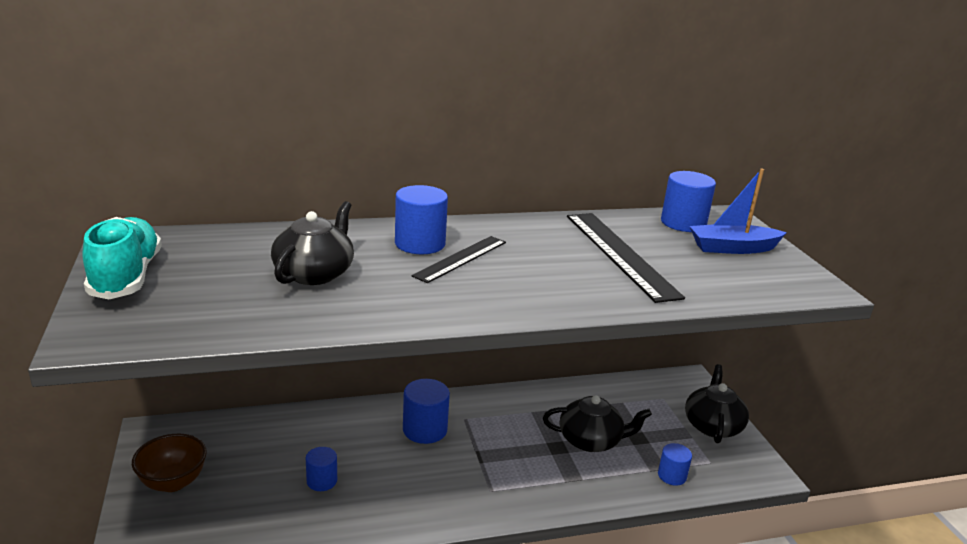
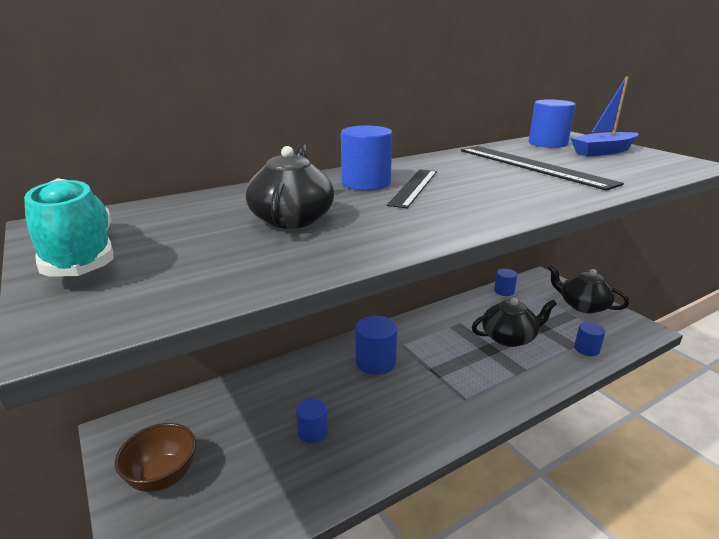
camera: 15 degrees left, 0 degrees up
(628, 385) = (504, 291): none -> blue cylinder
(712, 425) = (582, 305): black teapot -> black teapot turned 45 degrees counterclockwise

